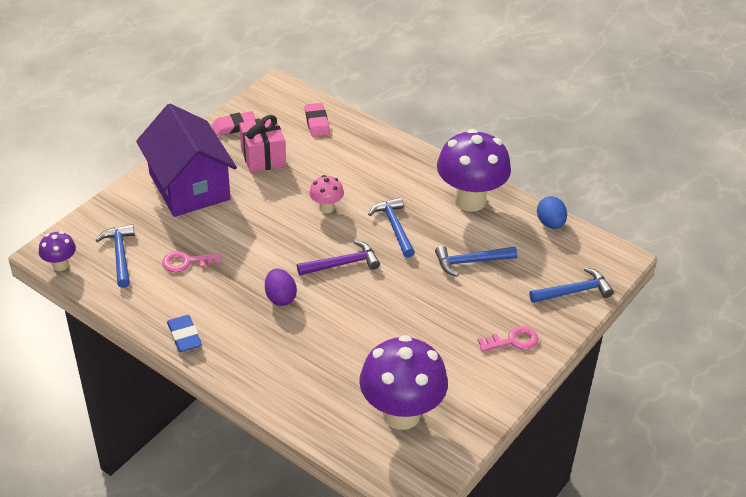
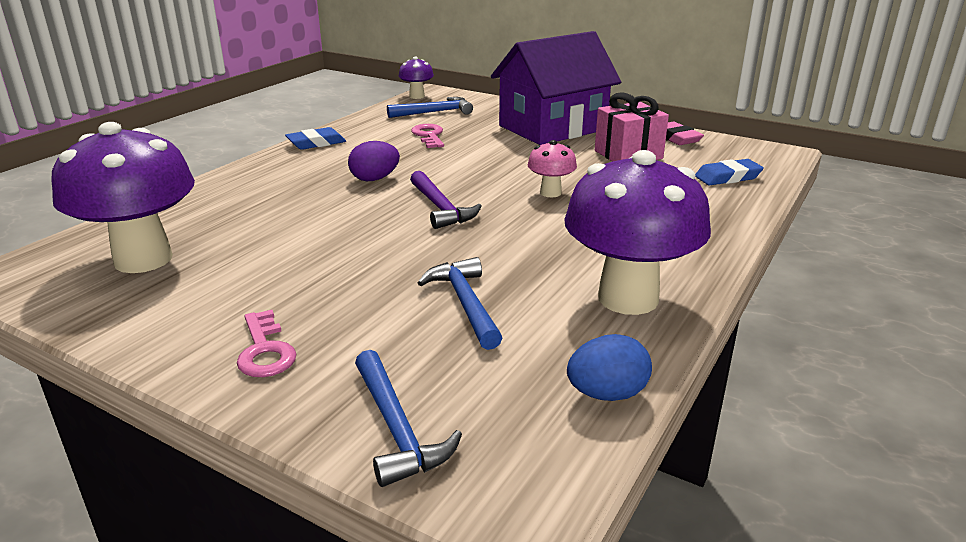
camera: 85 degrees right, 15 degrees down
(317, 122) = (727, 177): pink eraser -> blue eraser
(394, 227) = (529, 238): blue hammer -> none

